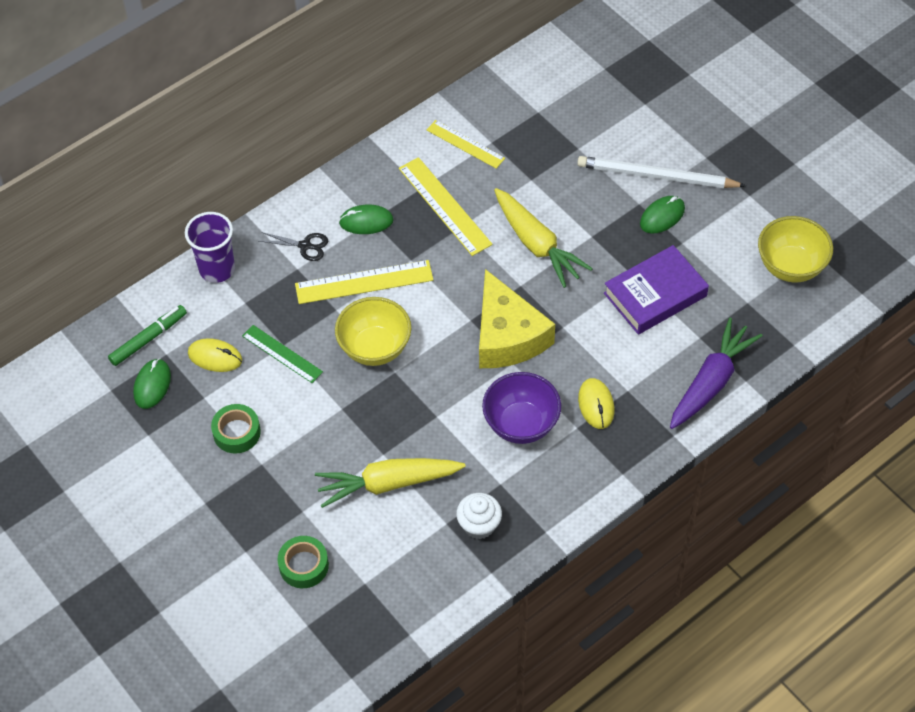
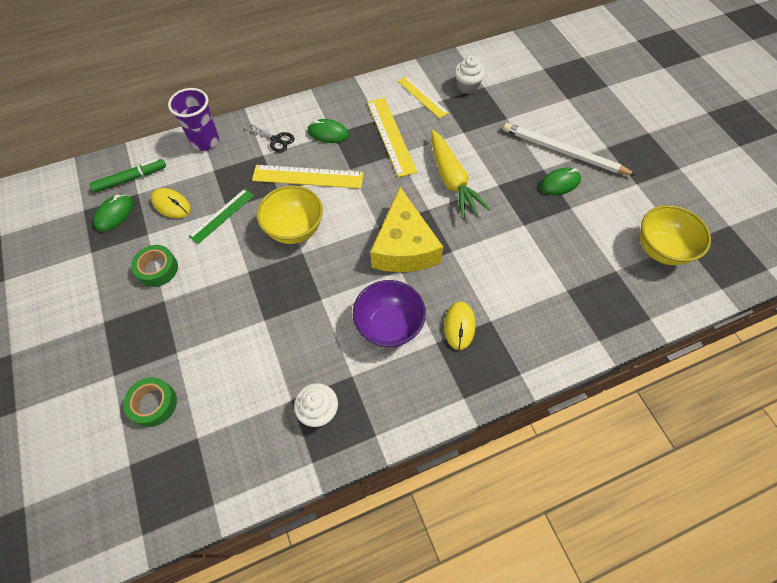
camera: 15 degrees right, 5 degrees up
(282, 354) = (222, 215): green ruler -> green ruler turned 75 degrees clockwise
(388, 483) = (257, 348): yellow carrot -> none
(516, 116) = (467, 86): none -> white cupcake
(655, 295) = (537, 244): purple book -> none
(711, 382) = (567, 333): purple carrot -> none

